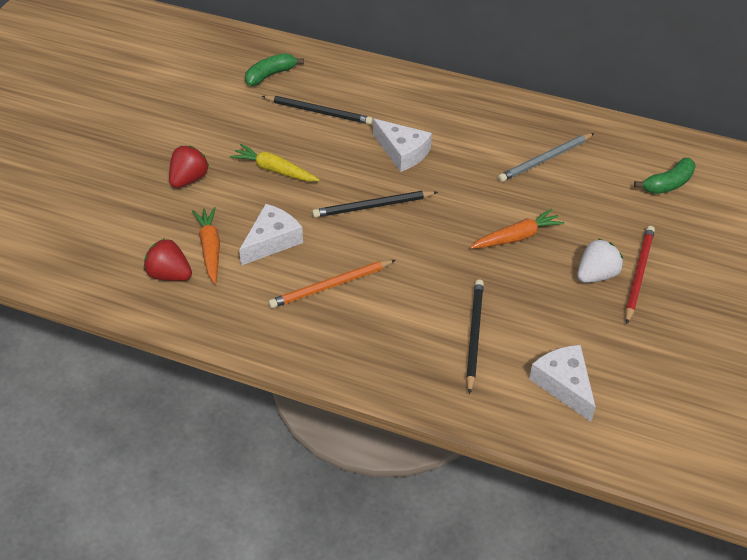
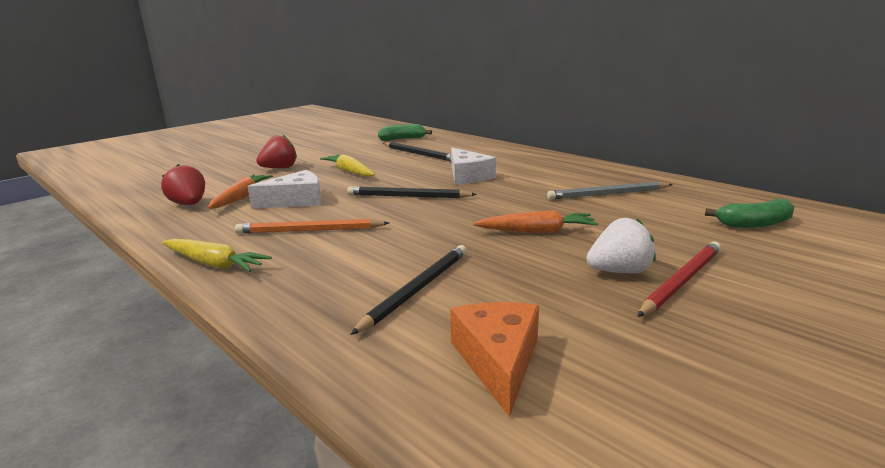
camera: 25 degrees right, 25 degrees down
(296, 352) = (214, 264): none -> yellow carrot
(564, 384) = (498, 361): white cheese -> orange cheese

